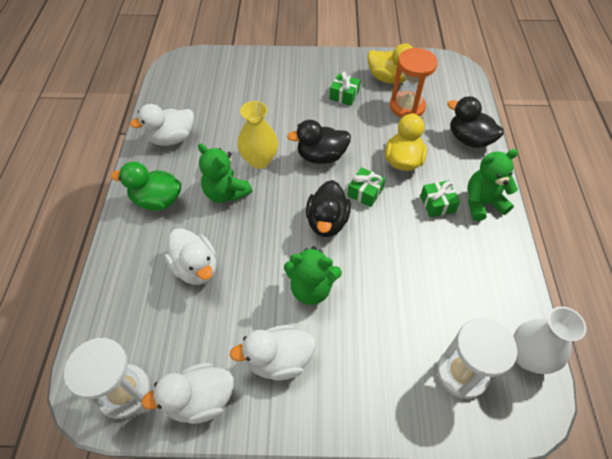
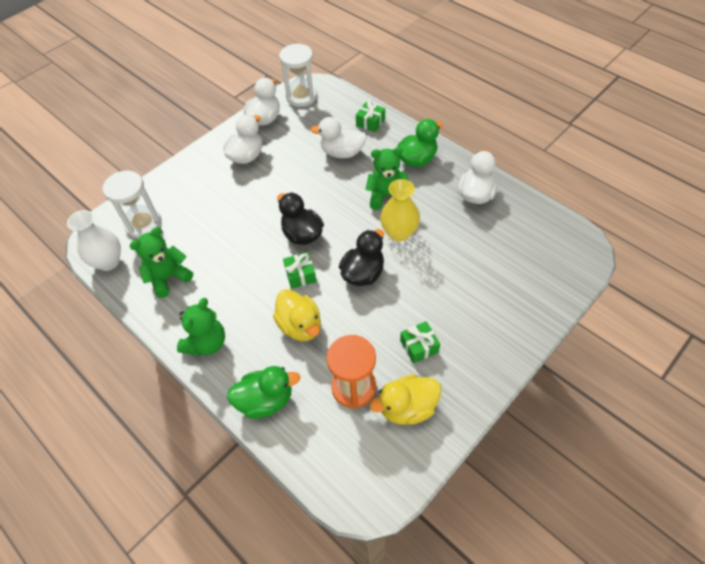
camera: 135 degrees right, 0 degrees up
(311, 288) = (267, 194): green teddy bear -> green teddy bear (168, 278)
(437, 204) = (240, 312): green gift -> green gift (370, 122)
(469, 140) = (265, 400): black duck -> green duck

